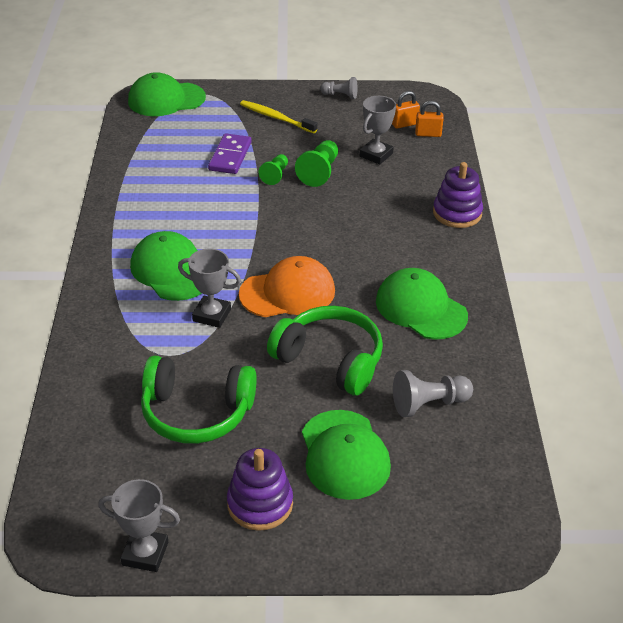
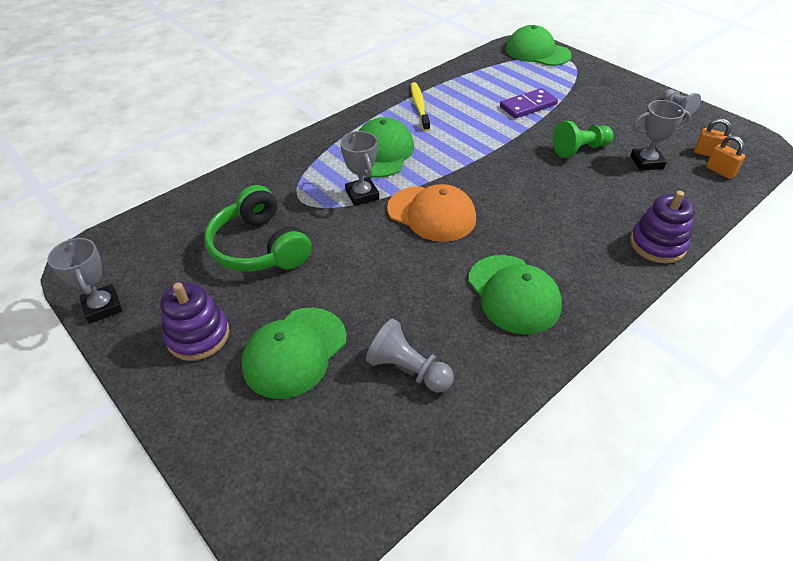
camera: 50 degrees right, 5 degrees up
(275, 175) = (542, 134): green pawn -> none
(276, 118) = (600, 98): yellow toothbrush -> yellow toothbrush (419, 106)
(330, 360) = (389, 279): green headphones -> none
(421, 308) = (513, 294): green cap -> green cap turned 150 degrees clockwise

